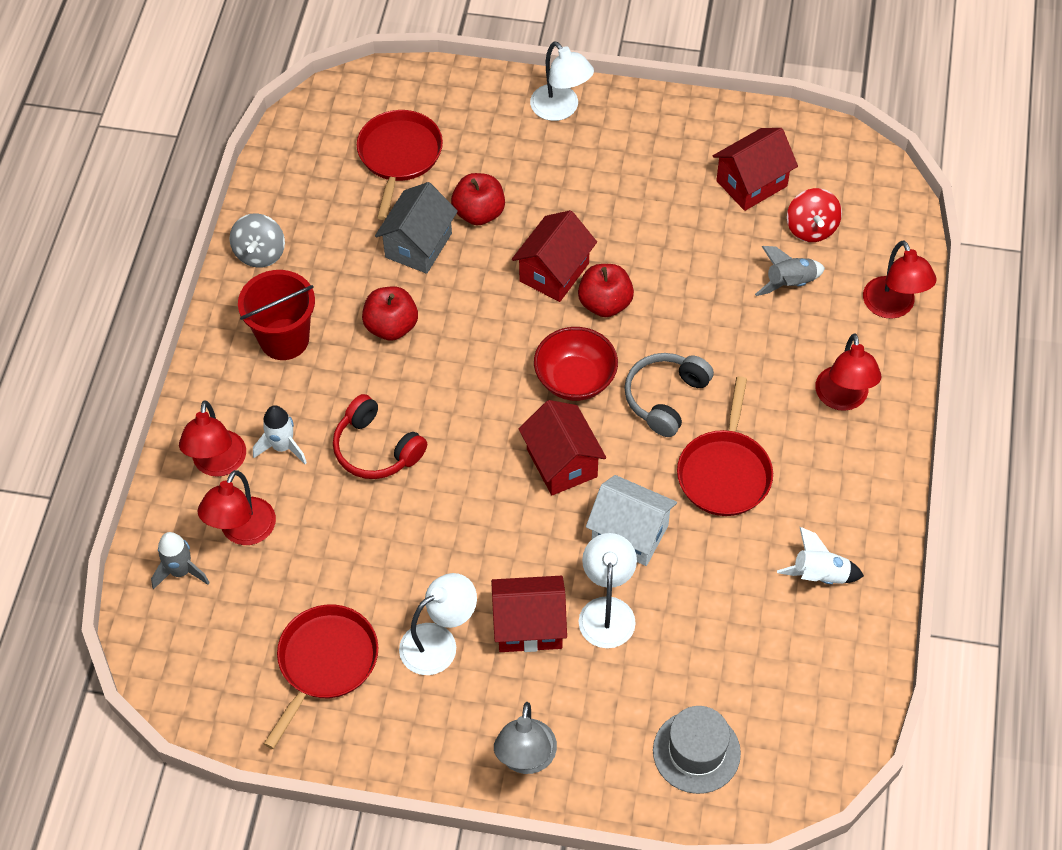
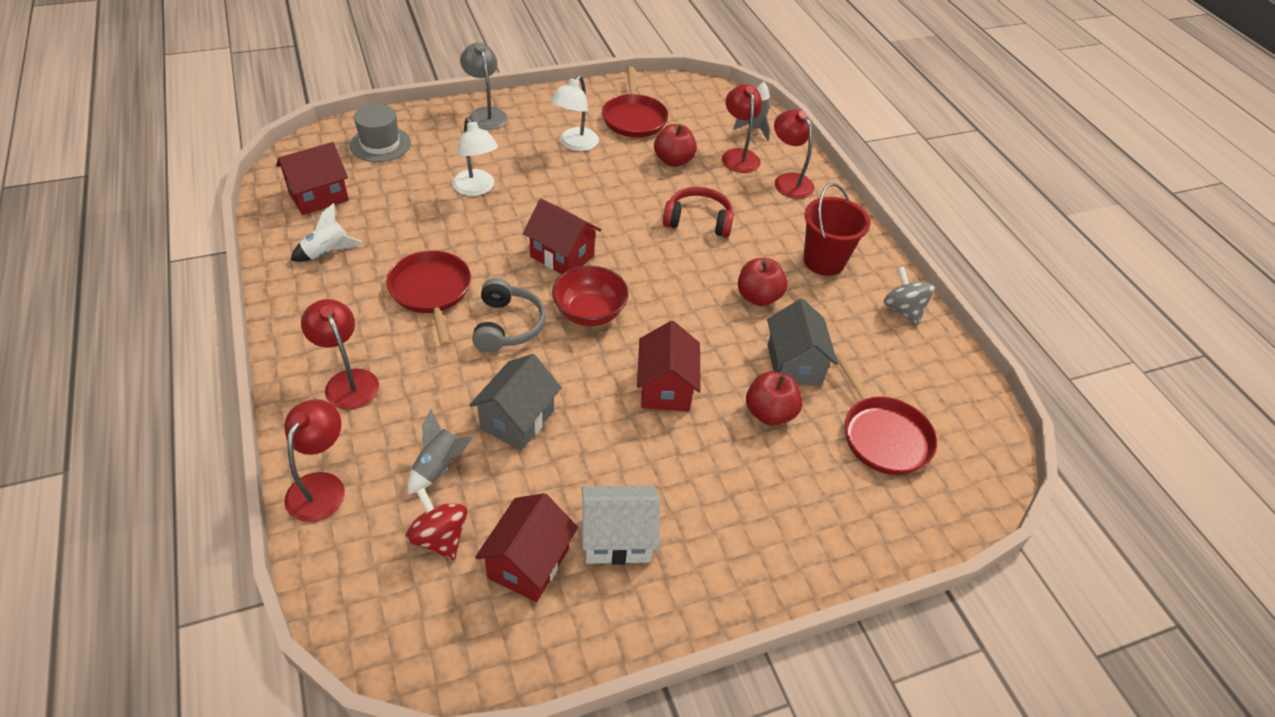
camera: 145 degrees right, 10 degrees down
(282, 447) = (759, 202): white rocket -> none
(529, 626) = (523, 167): red house -> red house (318, 196)
(561, 109) = (782, 559): white lamp -> none
(605, 303) = (604, 379): red apple -> red apple (673, 160)
(630, 533) = (485, 232): white house -> white house (617, 538)
(704, 297) = (517, 420): none -> grey house
(893, 307) = (321, 486): red lamp -> red lamp turned 60 degrees clockwise

